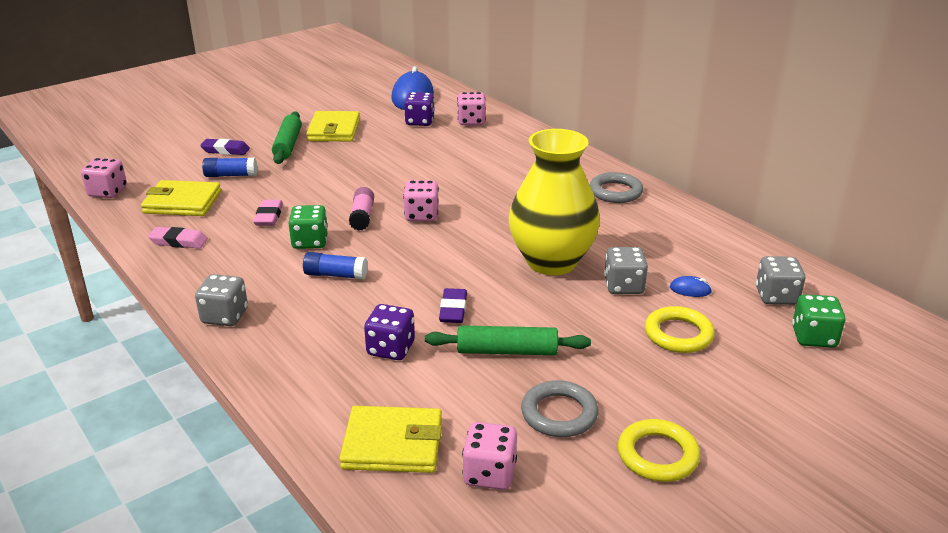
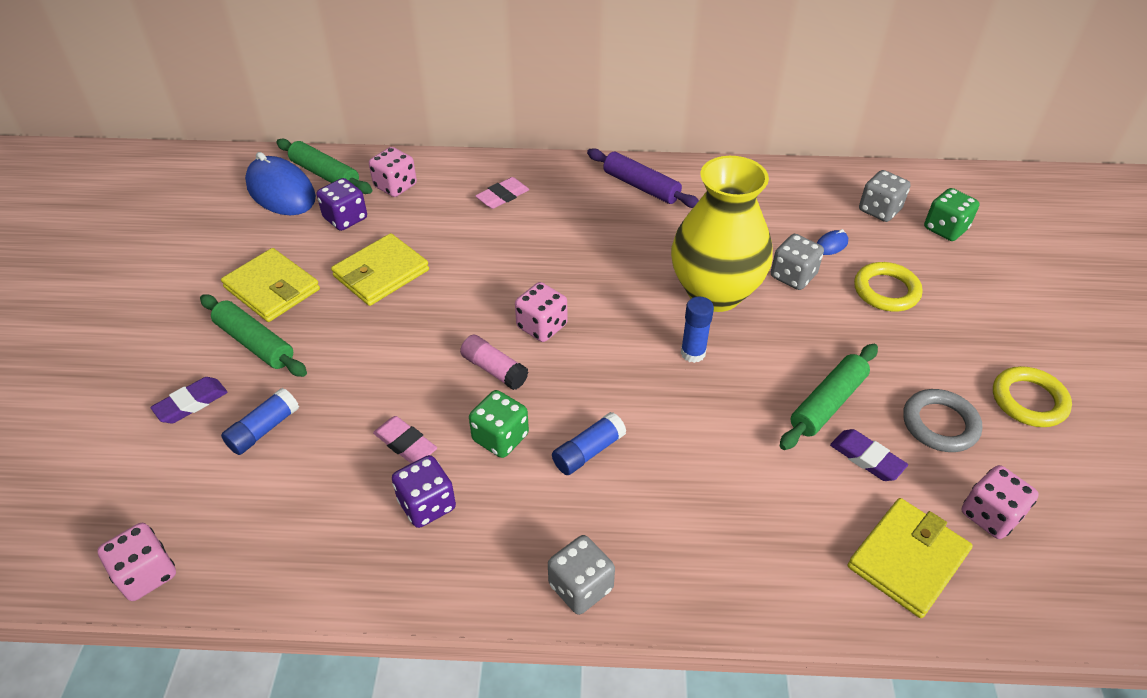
camera: 50 degrees left, 15 degrees up
(178, 241) = (369, 555): pink eraser -> pink eraser (503, 196)
(182, 202) = (275, 507): yellow wallet -> yellow wallet (381, 273)
(391, 348) = (758, 480): purple dice -> purple dice (427, 504)
(446, 100) = (325, 174): none -> green rolling pin
(453, 309) = (732, 400): purple eraser -> purple eraser (866, 458)
(477, 277) = (693, 353): none -> blue glue stick
(615, 192) = (641, 186): grey ring -> purple rolling pin

